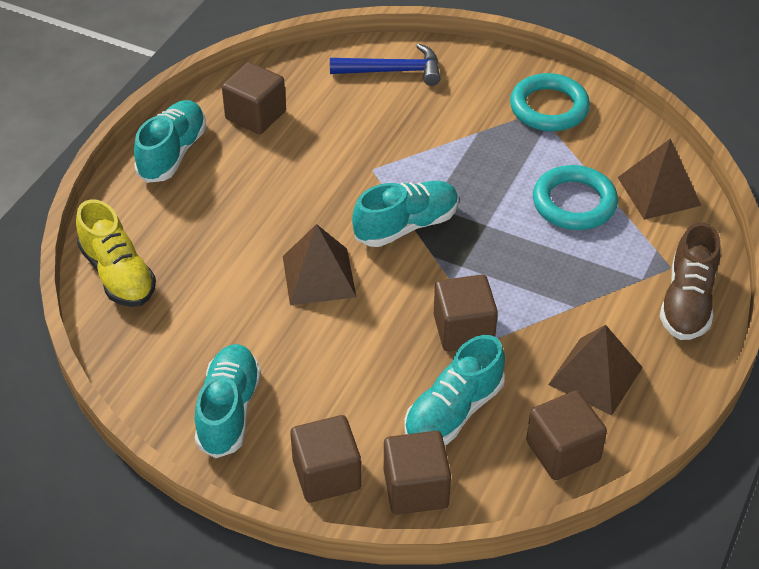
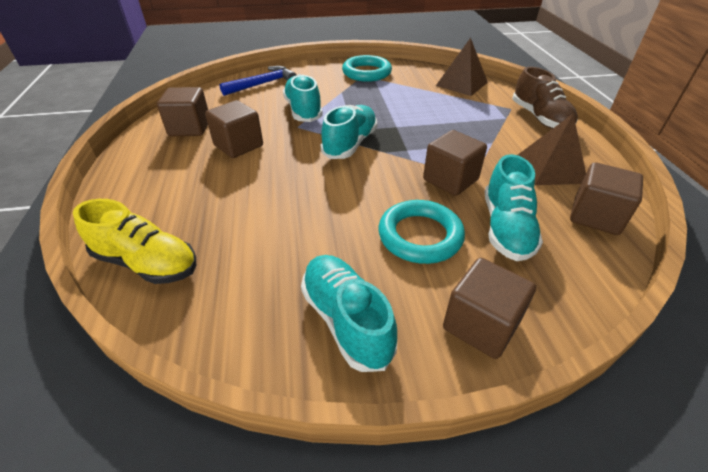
camera: 35 degrees left, 5 degrees down
(173, 153) = (139, 167): turquoise shoe -> turquoise shoe (303, 110)
(319, 276) = (322, 192): brown pyramid -> none
(416, 488) = (552, 294): brown cube -> brown cube (238, 145)
(574, 203) = (429, 101): turquoise ring -> turquoise ring (420, 236)

